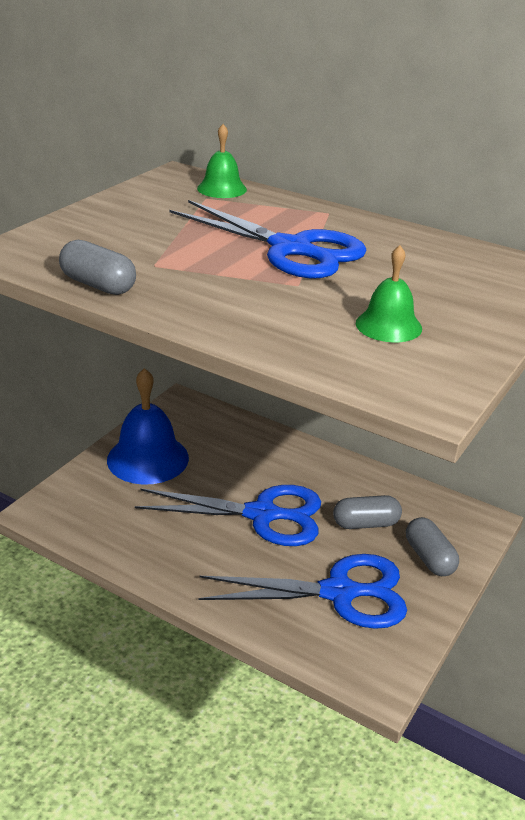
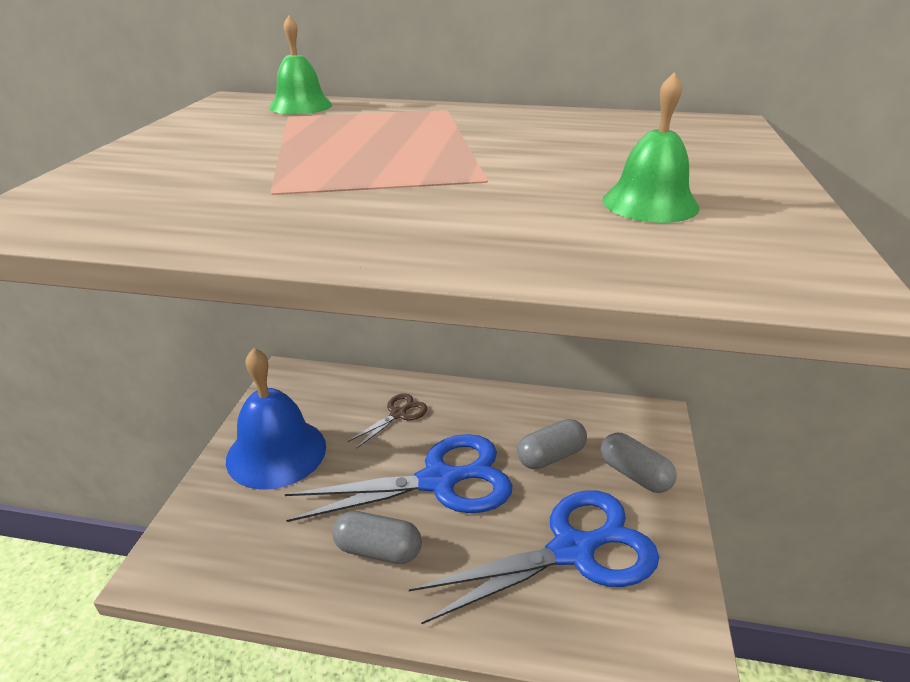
camera: 20 degrees left, 0 degrees up
(98, 285) = (198, 232): grey capsule -> grey capsule (378, 550)
(256, 457) = (398, 414): none -> brown scissors
(291, 249) = (439, 147): blue scissors -> none

